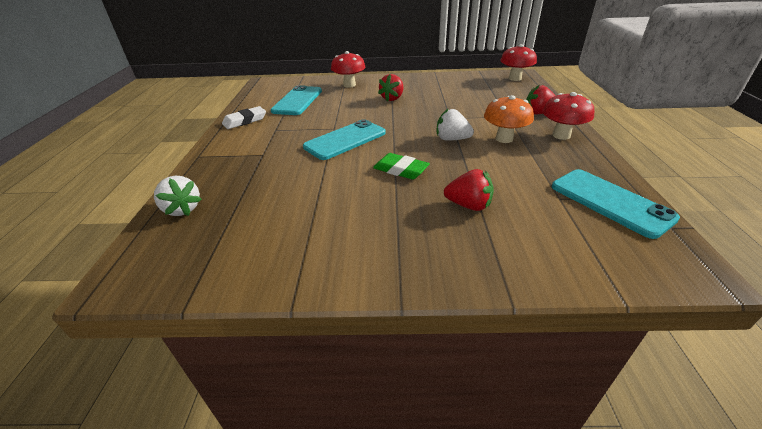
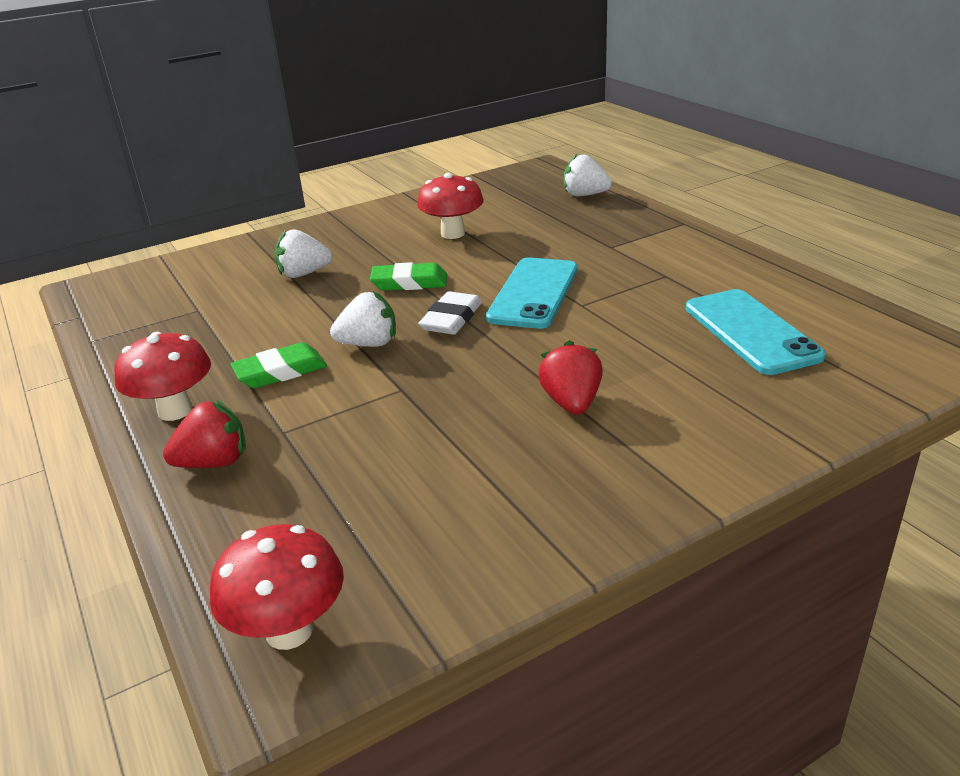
camera: 150 degrees right, 5 degrees down
(245, 121) = (744, 271): white eraser -> white eraser (451, 319)
(349, 85) = (736, 414): red mushroom -> red mushroom (453, 234)
(468, 205) = (304, 274): red strawberry -> white strawberry
(504, 139) = (280, 371): orange mushroom -> green eraser
(610, 202) = (136, 322): turquoise phone -> none

